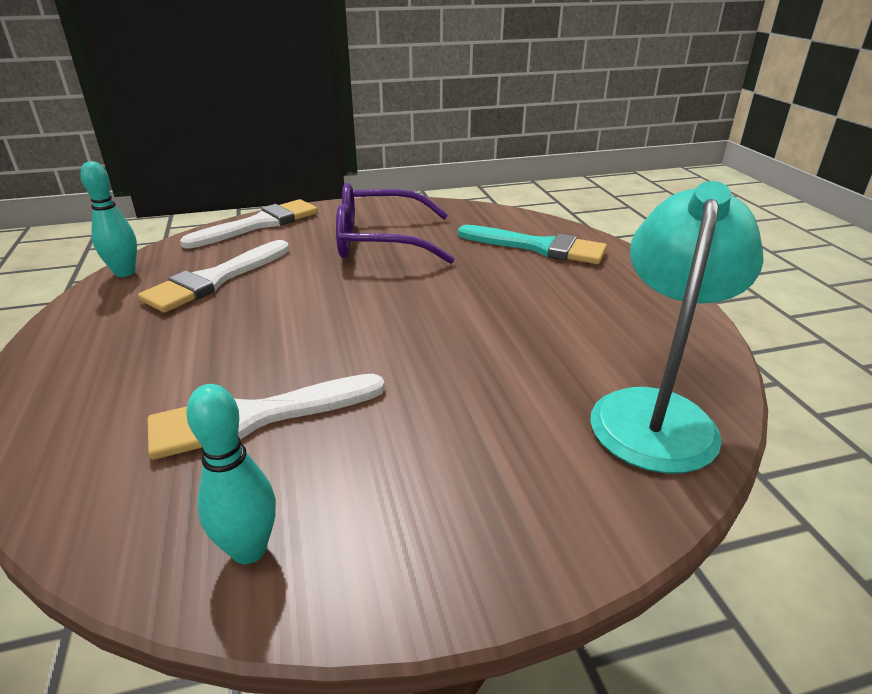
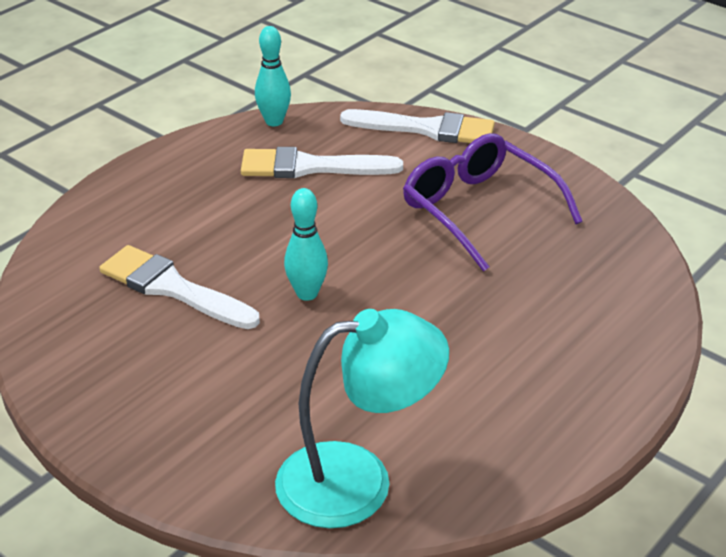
camera: 55 degrees right, 5 degrees up
(249, 549) = (68, 350): turquoise bowling pin -> turquoise bowling pin (307, 293)
(538, 247) = (590, 311): turquoise brush -> none

